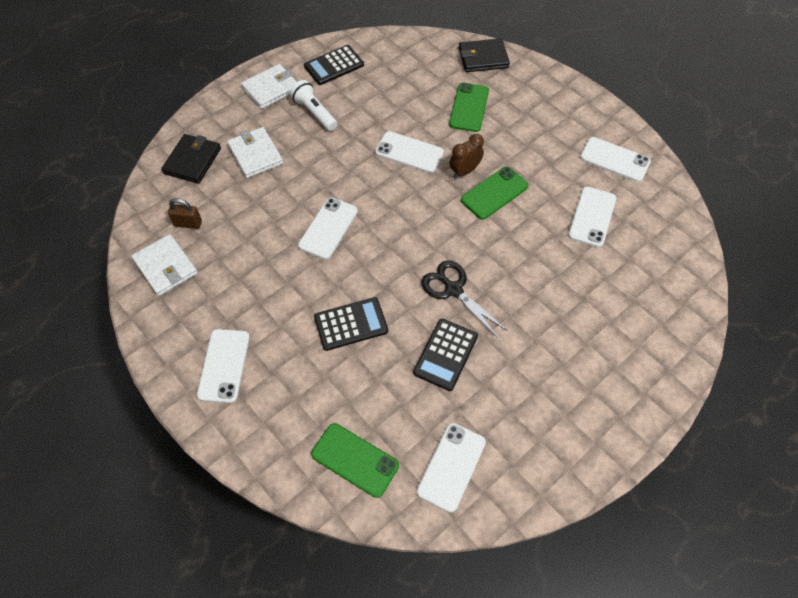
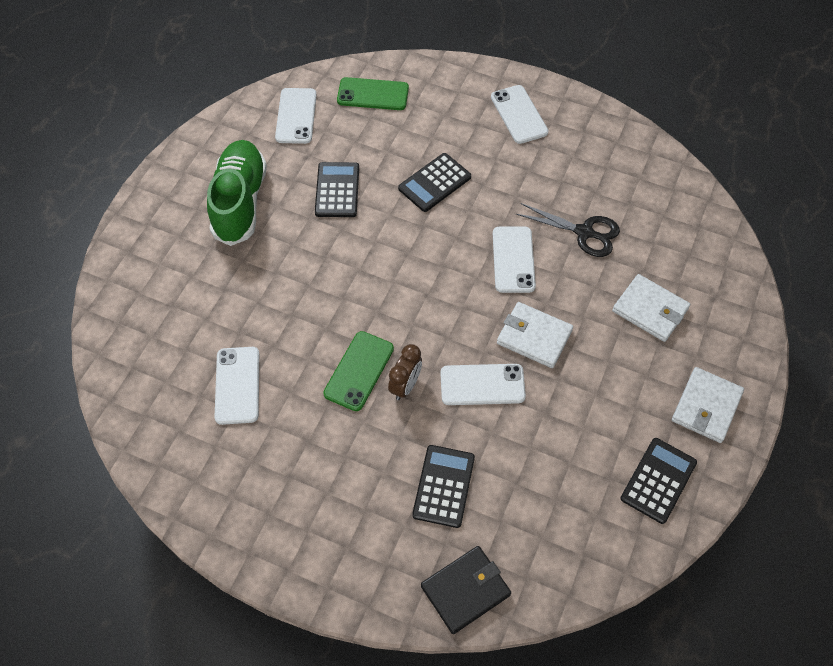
camera: 155 degrees right, 0 degrees up
(166, 266) = (635, 166): white wallet -> white wallet (534, 337)
(188, 223) = (651, 210): brown padlock -> none
(192, 161) = (709, 275): black wallet -> none
(314, 113) = (628, 393): white flashlight -> none
(453, 289) = (356, 248): black scissors -> black scissors (584, 233)
(469, 107) = (443, 486): green phone -> black calculator
(545, 381) = (240, 202): none -> green shoe
(614, 160) = (228, 480): white phone -> none

